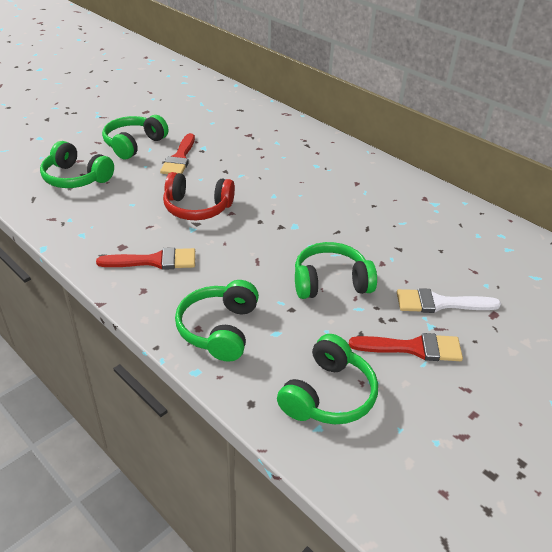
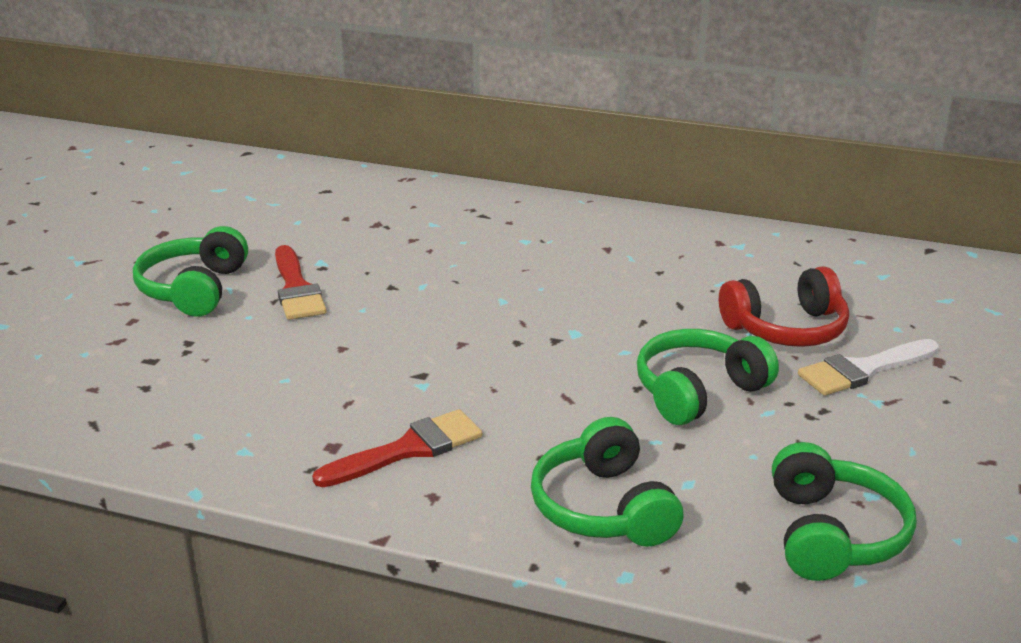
camera: 25 degrees left, 10 degrees down
(76, 178) = (142, 369): green headphones -> none
(197, 208) = (400, 352): red headphones -> red headphones (786, 328)
(413, 348) = (882, 436): red brush -> none

